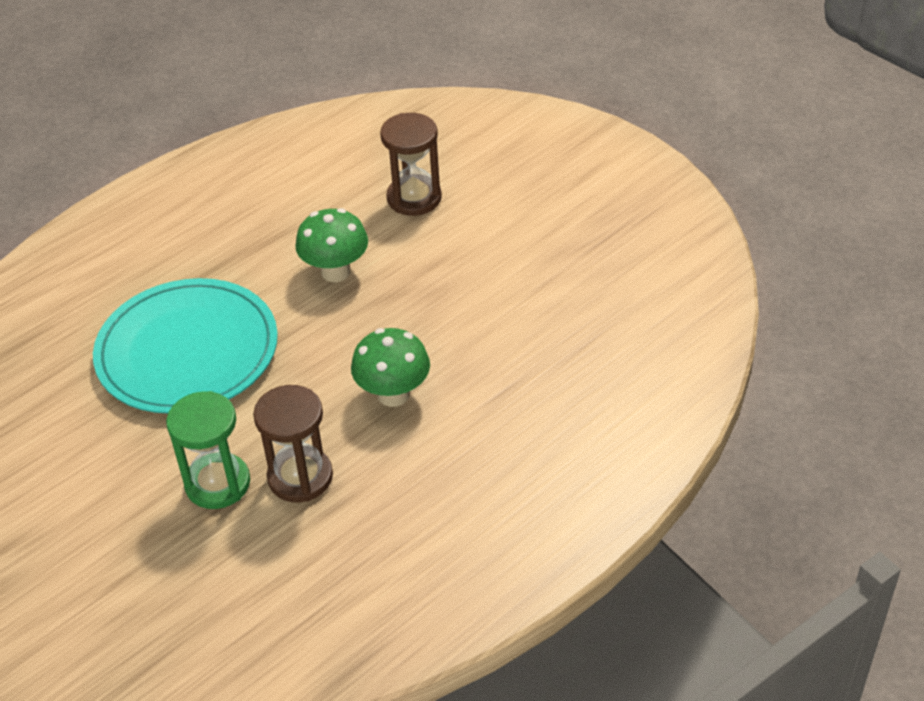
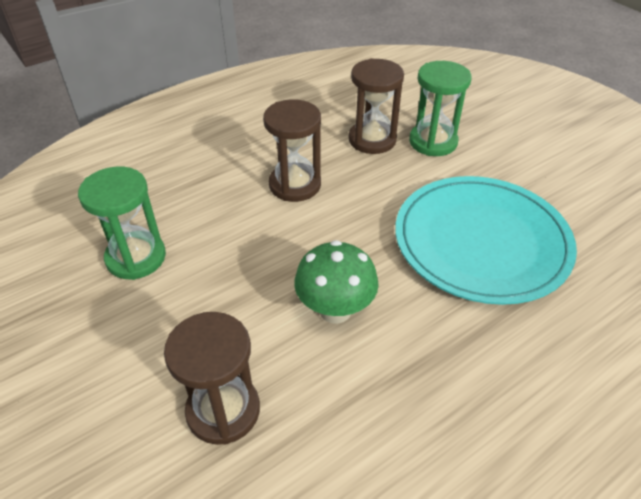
camera: 175 degrees left, 0 degrees up
(393, 395) = (295, 185): green mushroom -> brown hourglass
(537, 293) = (136, 257): none -> green hourglass

